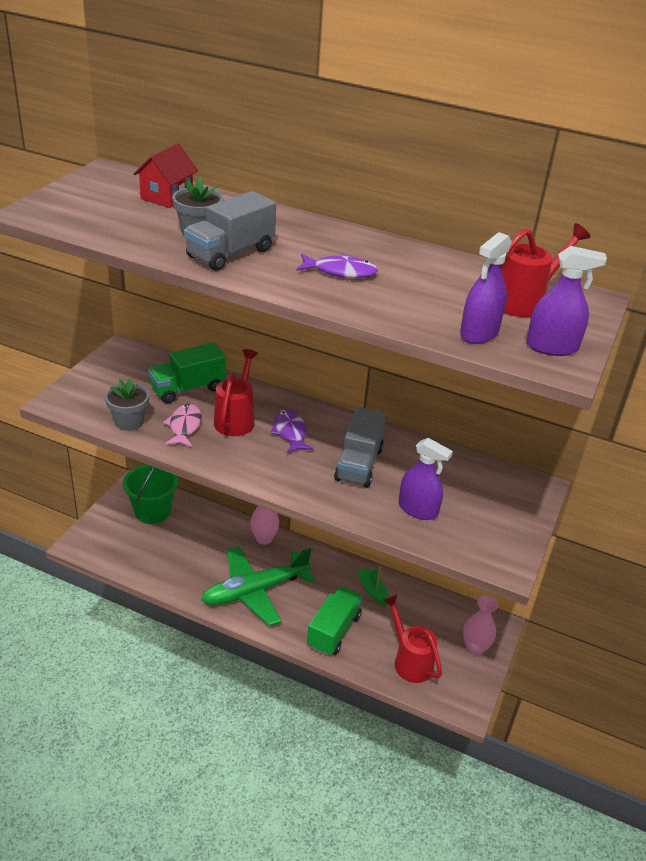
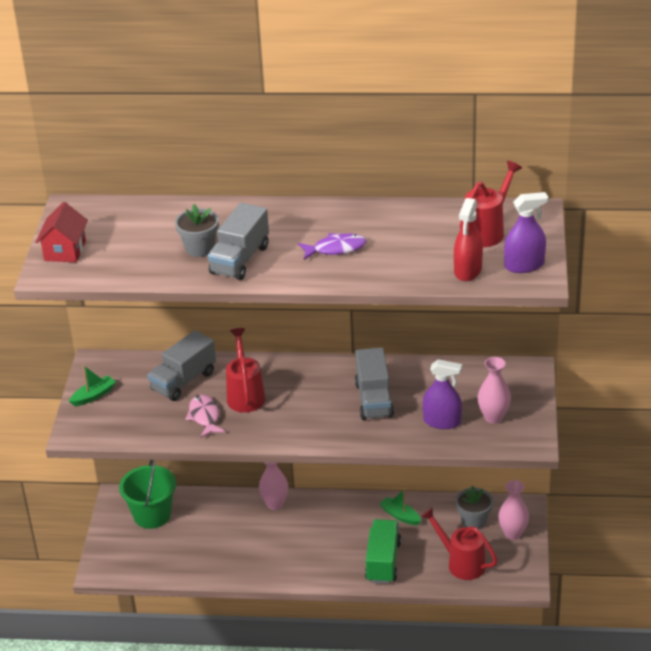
camera: 15 degrees left, 0 degrees up
(99, 376) = (93, 396): none -> green boat
(129, 421) = (153, 428): grey flower pot -> grey flower pot (474, 521)
(167, 197) = (145, 219): red house -> red house (65, 251)
(188, 388) = (183, 381): green truck -> grey truck
(254, 591) = (293, 553): green plane -> none
(290, 432) = (299, 391): purple fish -> none
(476, 523) = (493, 417): none -> pink vase
(479, 333) = (468, 270): purple spray bottle -> red spray bottle

